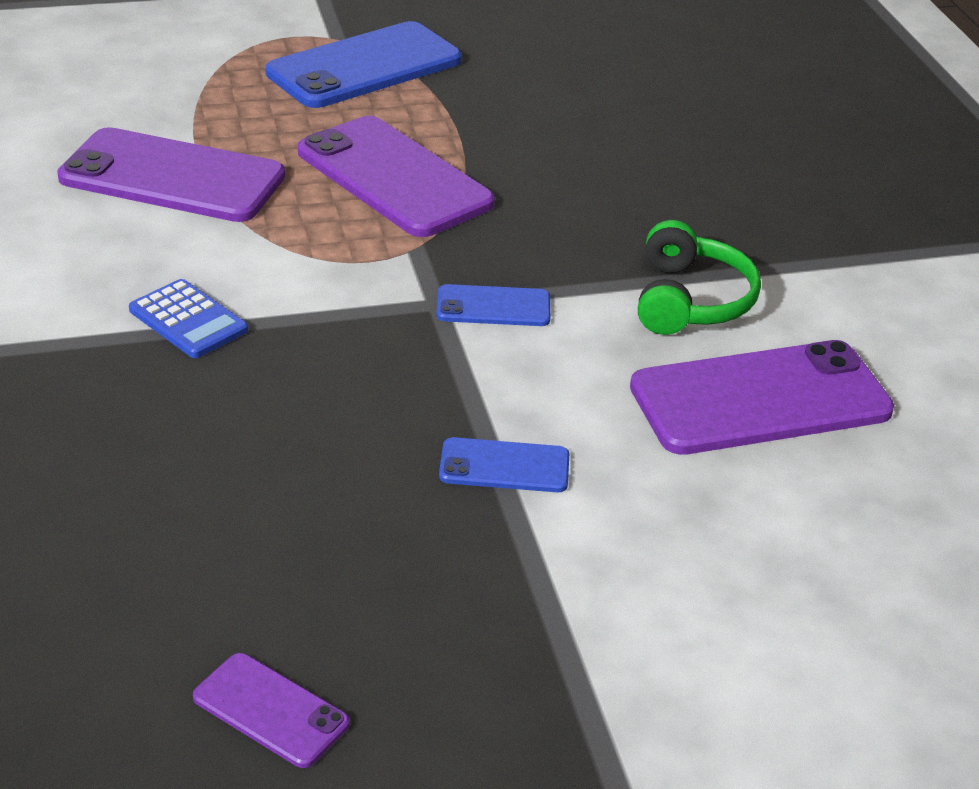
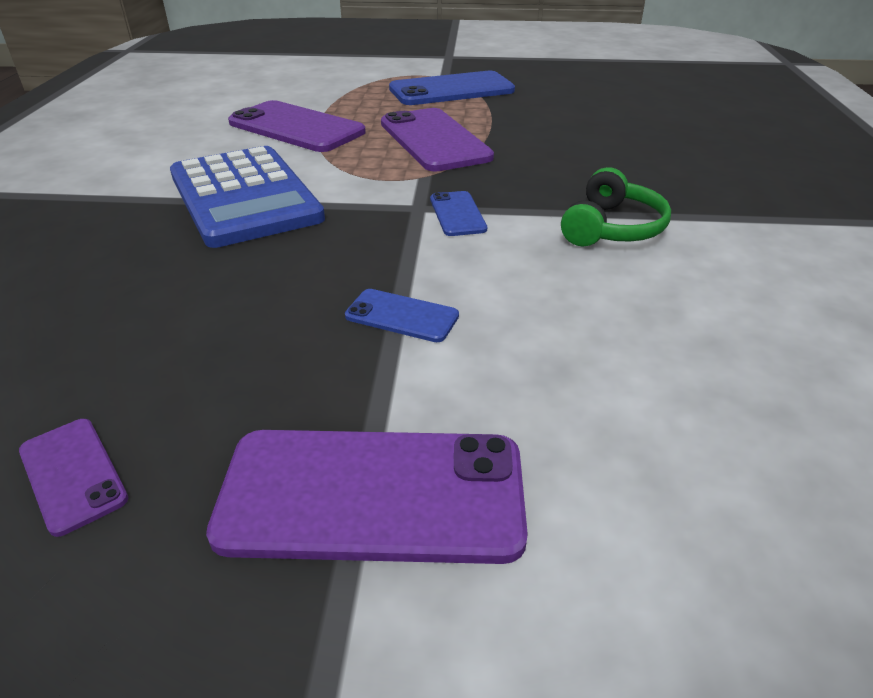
camera: 20 degrees right, 0 degrees up
(188, 320) = (244, 197): blue calculator -> blue calculator, size x2.28
(493, 307) = (457, 214): blue phone -> blue phone turned 60 degrees clockwise
(760, 399) = (644, 301): purple phone -> purple phone (373, 495)

